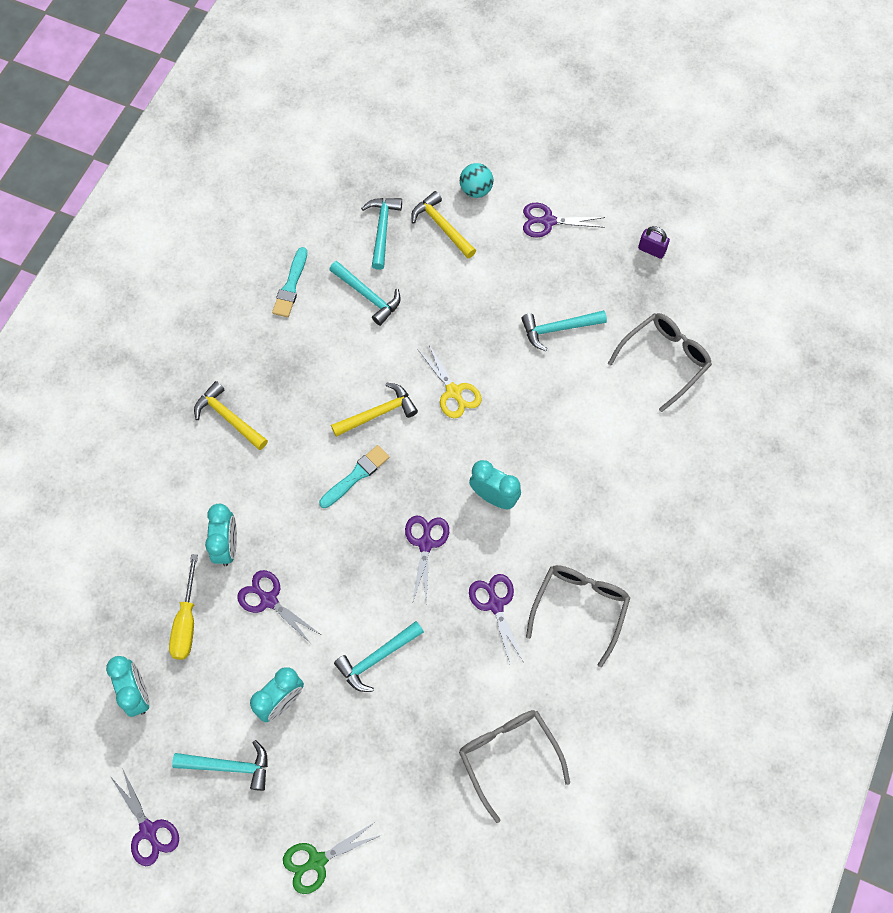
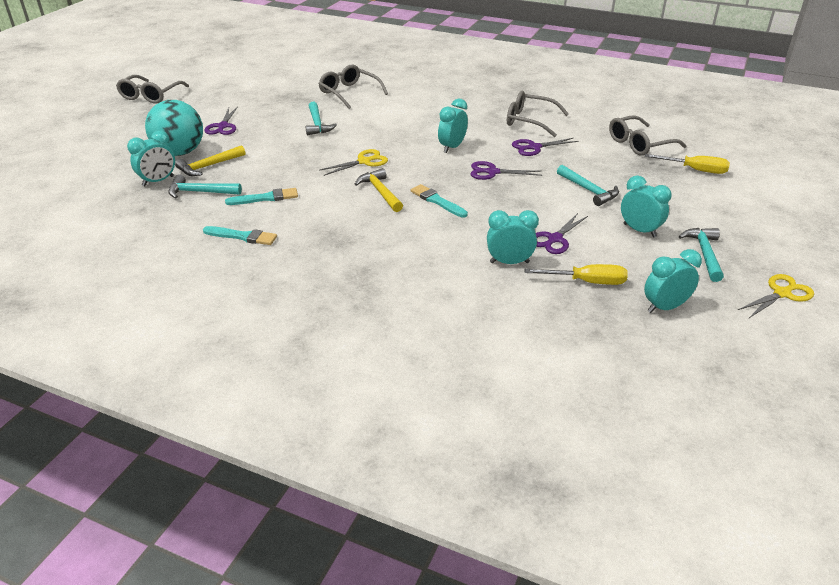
camera: 90 degrees left, 30 degrees down
(148, 830) = (782, 293): purple scissors -> yellow scissors
(229, 418) = (379, 266): yellow hammer -> none
(317, 861) = (753, 212): green scissors -> none
(368, 296) = (266, 198): turquoise hammer -> turquoise brush
(407, 184) = (158, 181): none -> turquoise clock
(430, 816) = (695, 170): none -> yellow screwdriver
(476, 190) = (180, 152): turquoise ball -> turquoise ball, size x1.92
(638, 121) = (150, 96): none -> grey glasses
(651, 250) = (262, 94): purple padlock -> none

